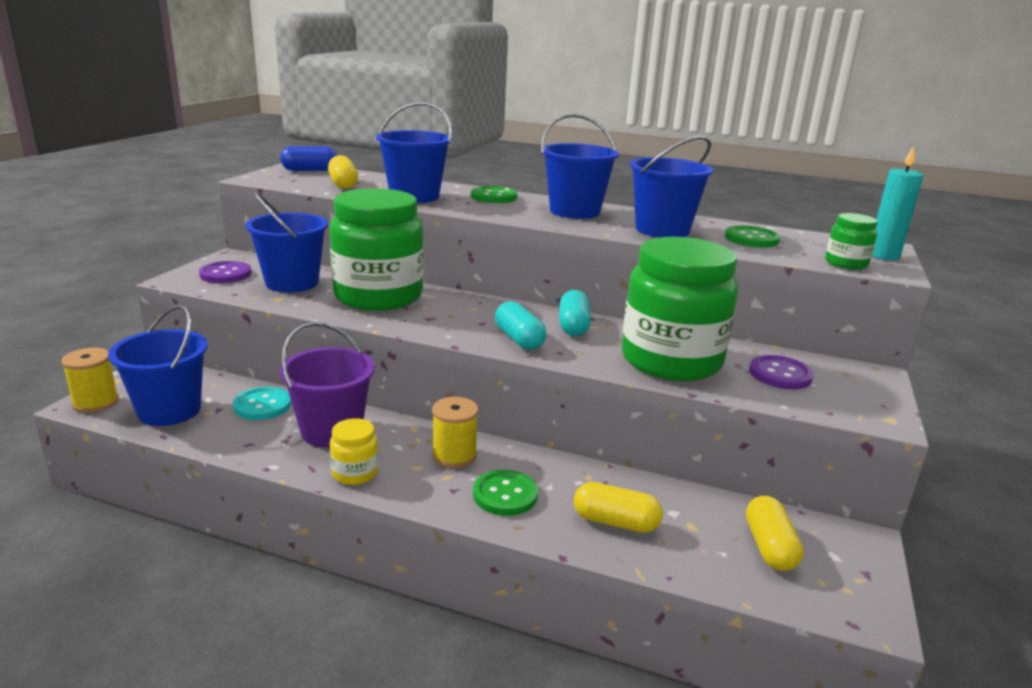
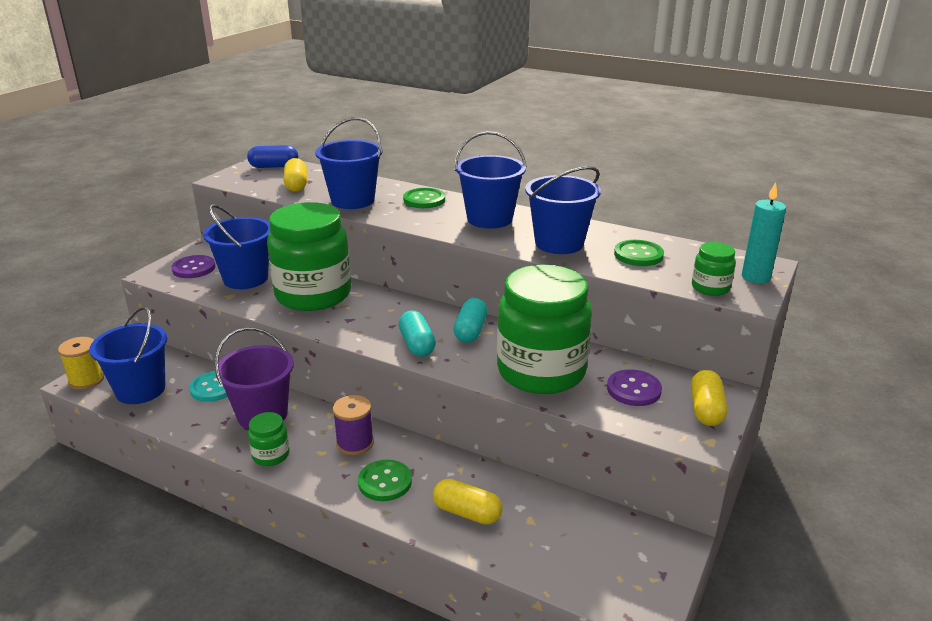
camera: 10 degrees right, 5 degrees up
(355, 473) = (271, 455): yellow jar -> green jar
(454, 455) = (355, 443): yellow spool -> purple spool
(769, 547) = (589, 544): yellow capsule -> yellow capsule (706, 409)

